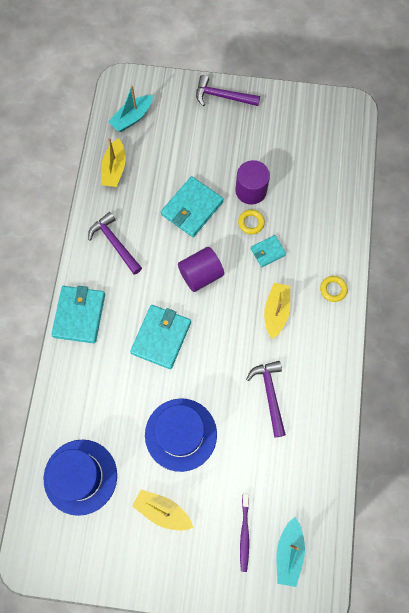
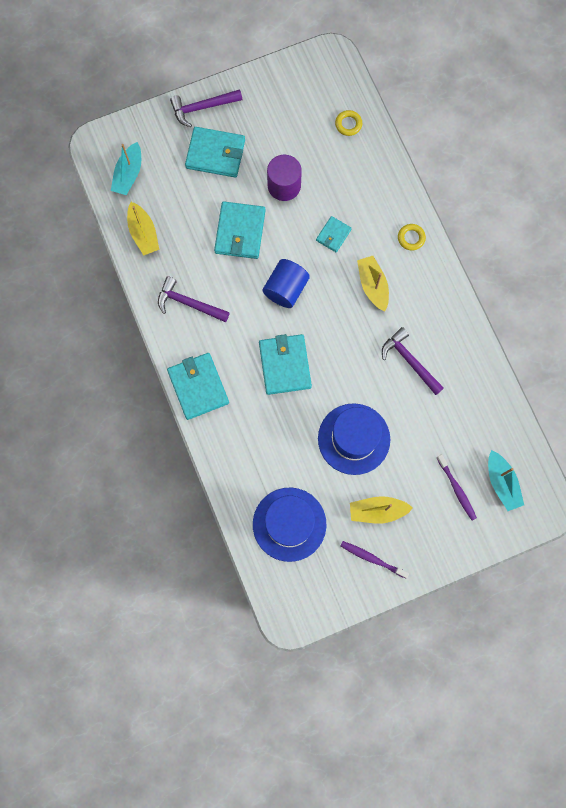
camera: 30 degrees left, 5 degrees up
(132, 552) = (372, 559): none -> purple toothbrush
(201, 274) = (285, 289): purple cylinder -> blue cylinder
(210, 137) = (215, 154): none -> turquoise wallet
(251, 223) = (302, 216): yellow ring -> yellow ring (348, 124)

